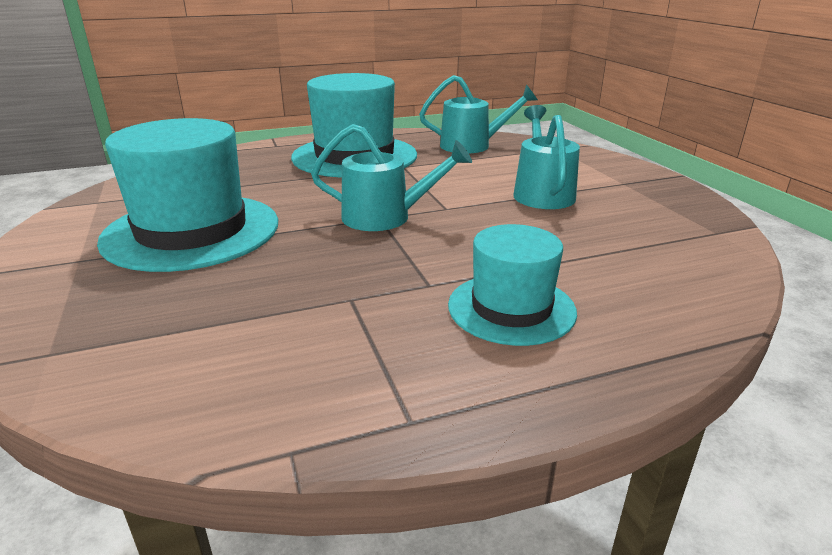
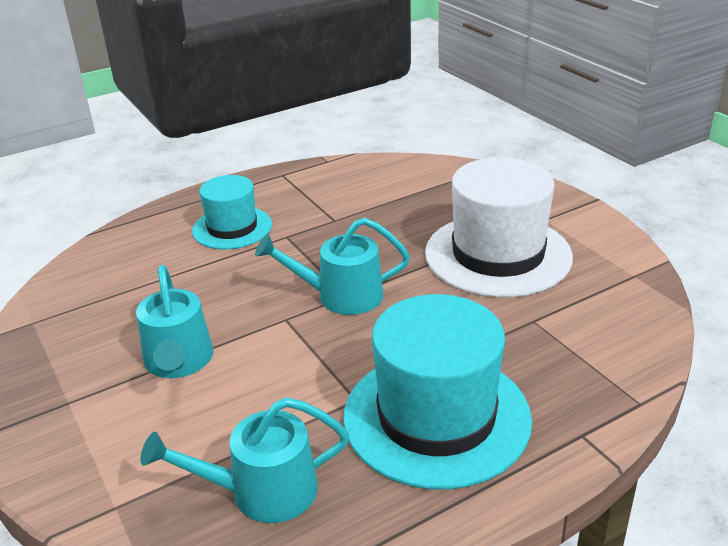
camera: 170 degrees right, 5 degrees up
(192, 231) = (498, 254): turquoise hat -> white hat

